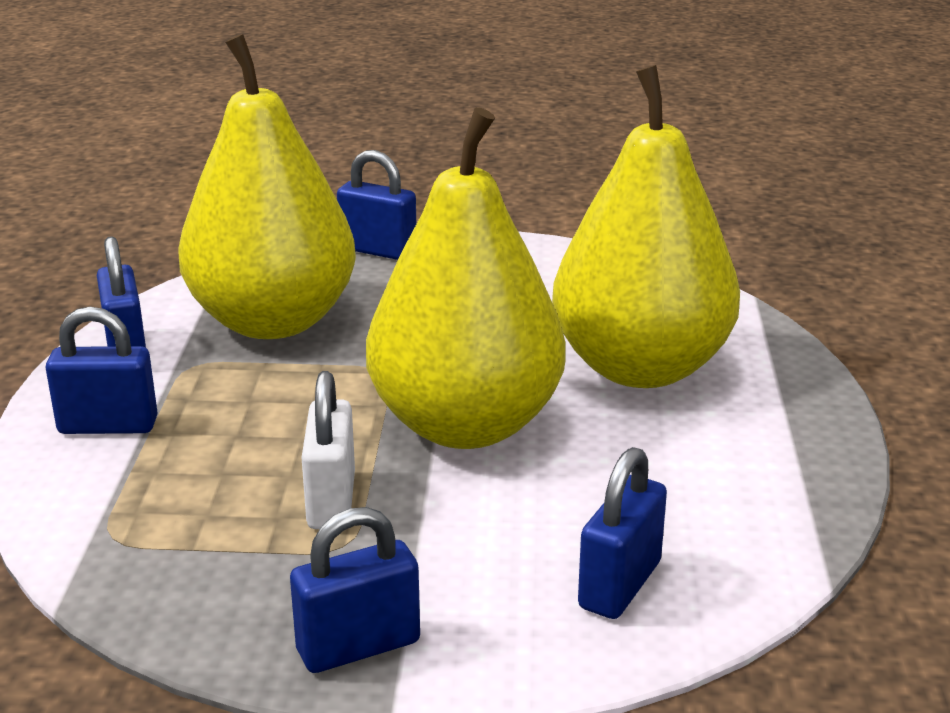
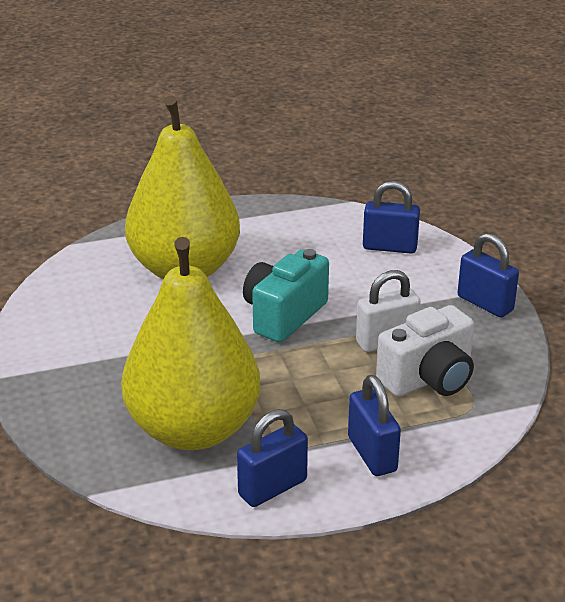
camera: 110 degrees left, 5 degrees up
(208, 514) = (428, 379): none -> white camera
(378, 250) = (50, 412): blue padlock -> none
(465, 425) = (283, 315): yellow pear -> turquoise camera

